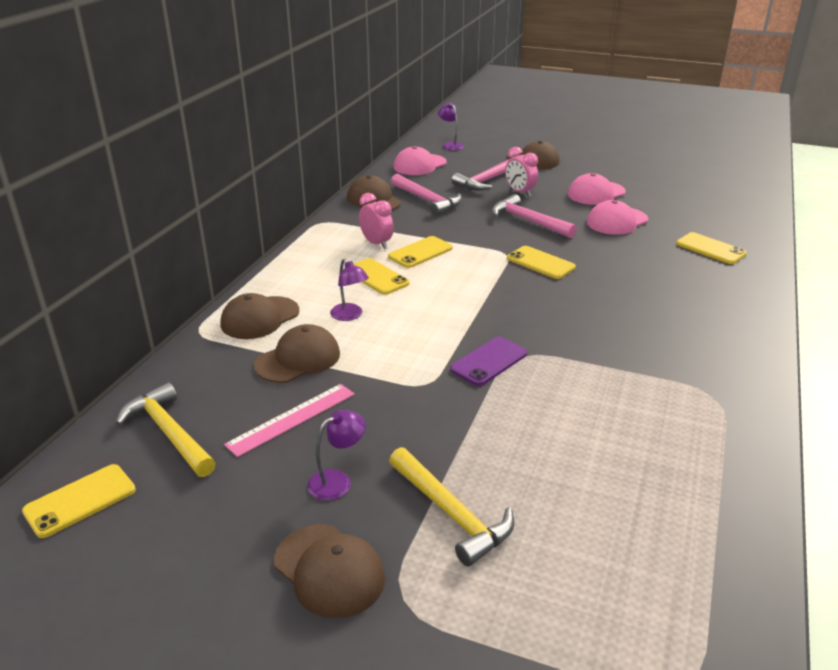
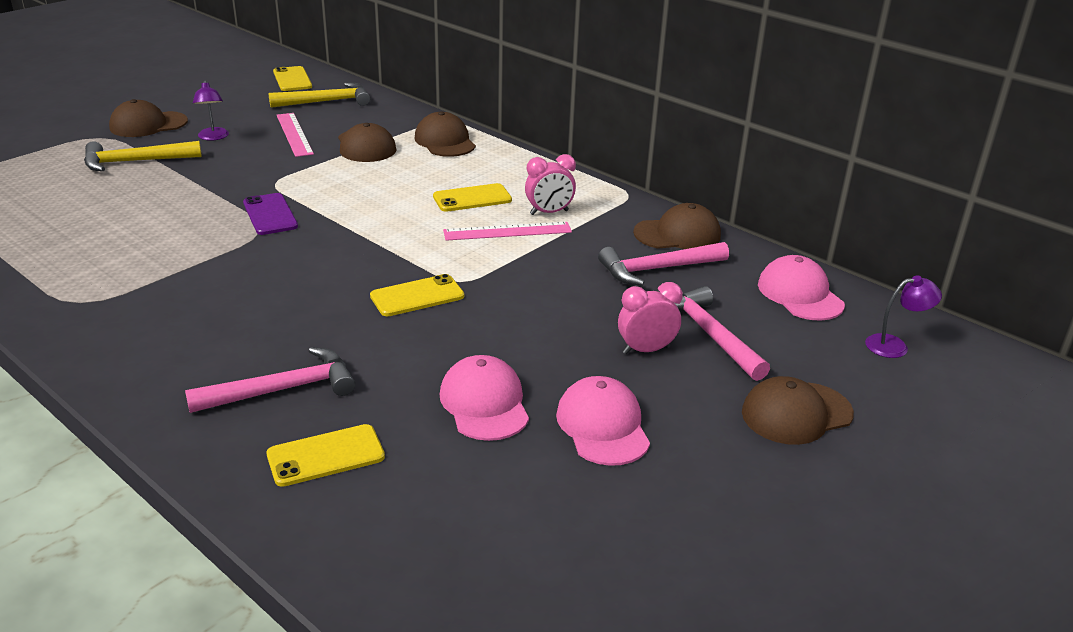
camera: 110 degrees right, 0 degrees up
(350, 316) = (410, 174): purple lamp -> none
(420, 252) = (507, 231): yellow phone -> pink ruler
(528, 221) = (540, 325): pink hammer -> pink hammer (282, 389)

